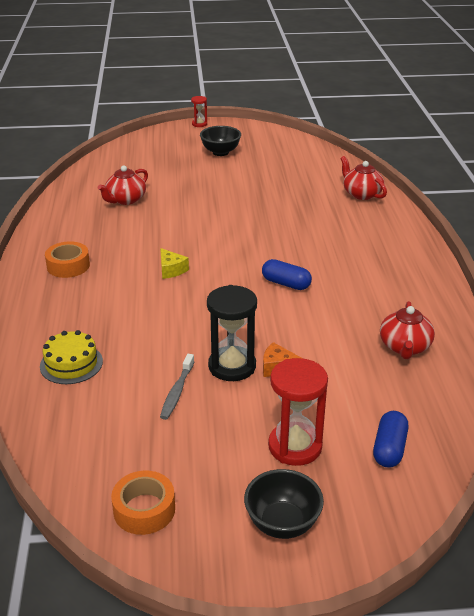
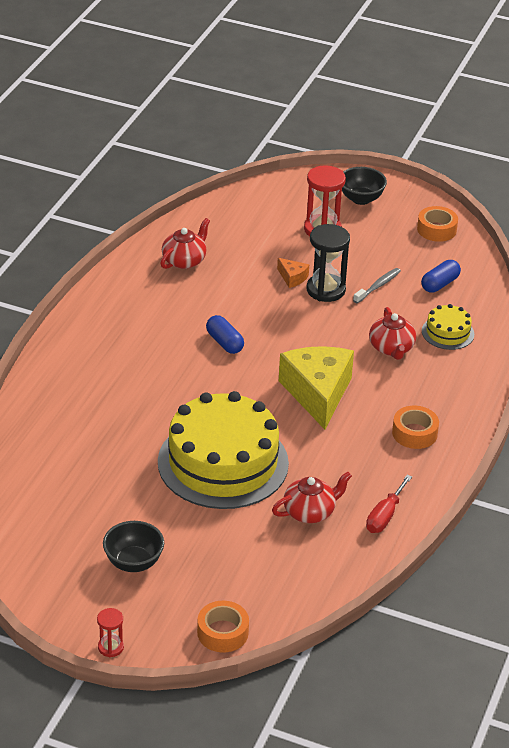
camera: 155 degrees left, 5 degrees up
(68, 211) = (385, 516): none -> red screwdriver
(142, 141) = (222, 632): none -> orange tape
(171, 270) = (317, 393): yellow cheese -> yellow cheese, size x2.37
(210, 208) = (223, 462): none -> yellow cake
(361, 194) = (39, 423): red teapot -> red teapot (391, 348)
(389, 448) = (264, 210): blue capsule -> blue capsule (439, 284)

